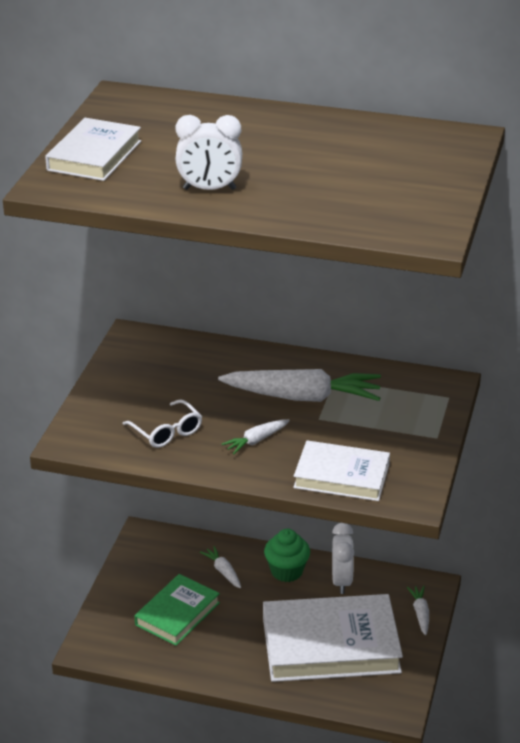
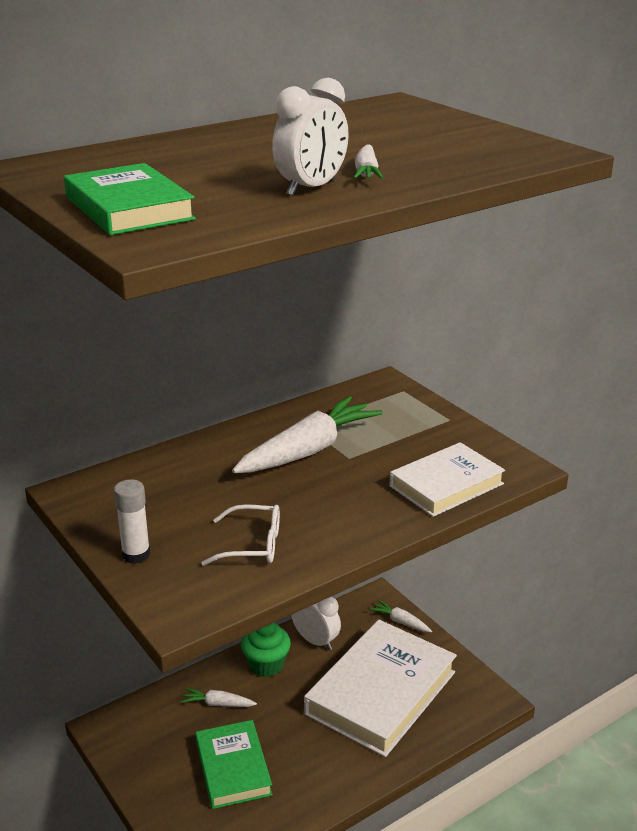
camera: 50 degrees left, 5 degrees down
(94, 155) = (129, 208): white book -> green book
(103, 395) = (136, 555): none -> white glue stick
(256, 441) = (337, 503): white carrot -> white carrot (366, 173)

